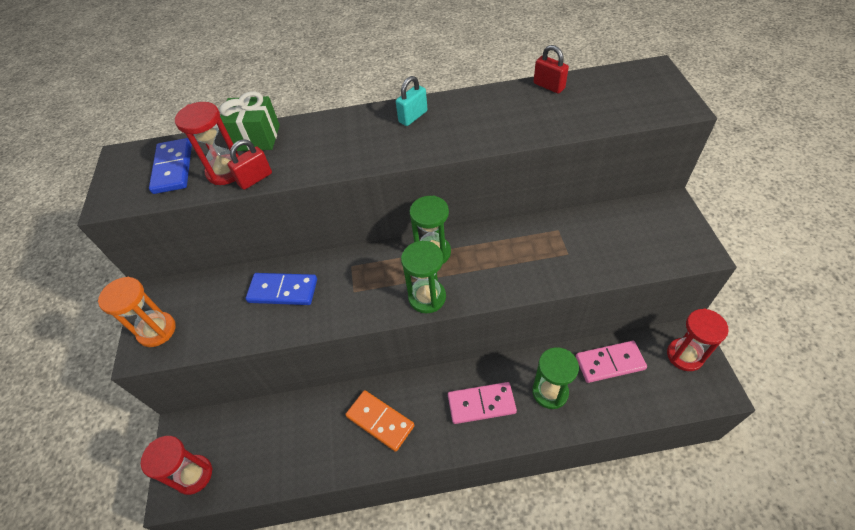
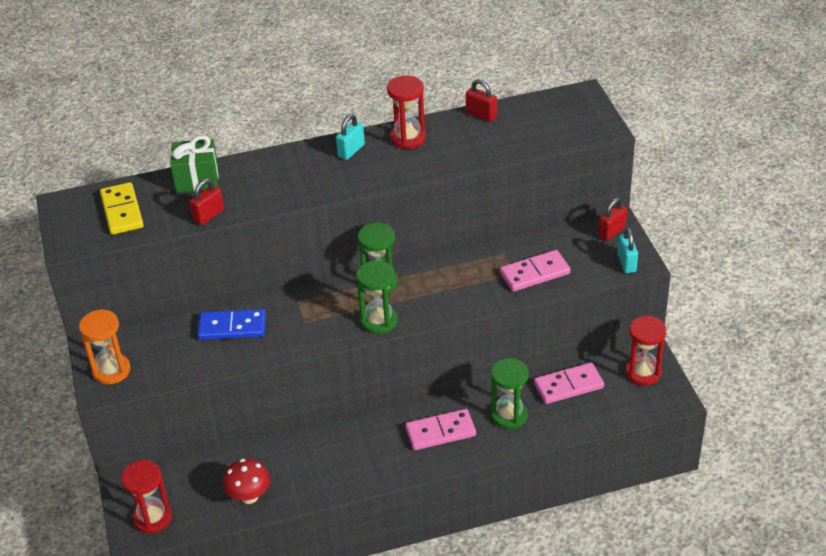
camera: 10 degrees left, 10 degrees down
(173, 168) = (122, 211): blue domino -> yellow domino
(226, 171) = (177, 211): red hourglass -> red hourglass (408, 138)
(288, 460) = (249, 496): none -> red mushroom
(380, 421) = (338, 456): orange domino -> none
(590, 255) = (535, 273): none -> pink domino
(669, 214) = (612, 232): none -> red padlock
(687, 251) = (626, 263): none -> turquoise padlock

